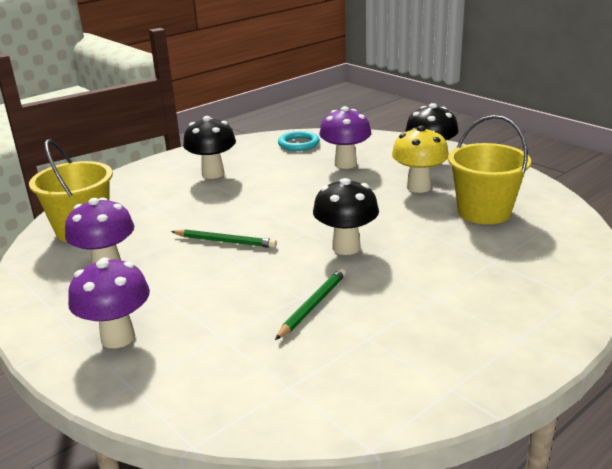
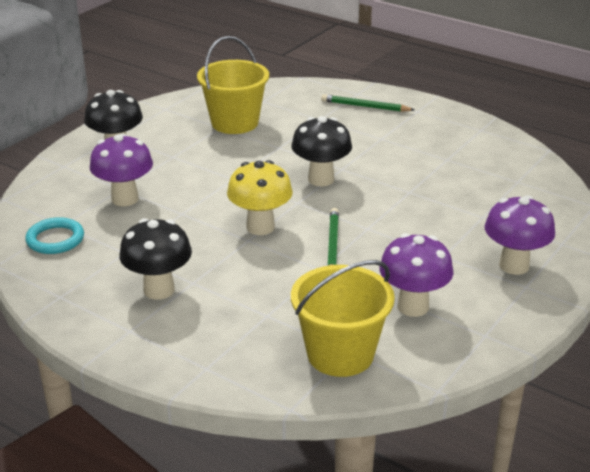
camera: 105 degrees left, 5 degrees up
(313, 305) = (418, 184): green pencil -> green pencil (365, 106)
(418, 187) = (185, 153): yellow mushroom -> yellow mushroom (260, 227)

